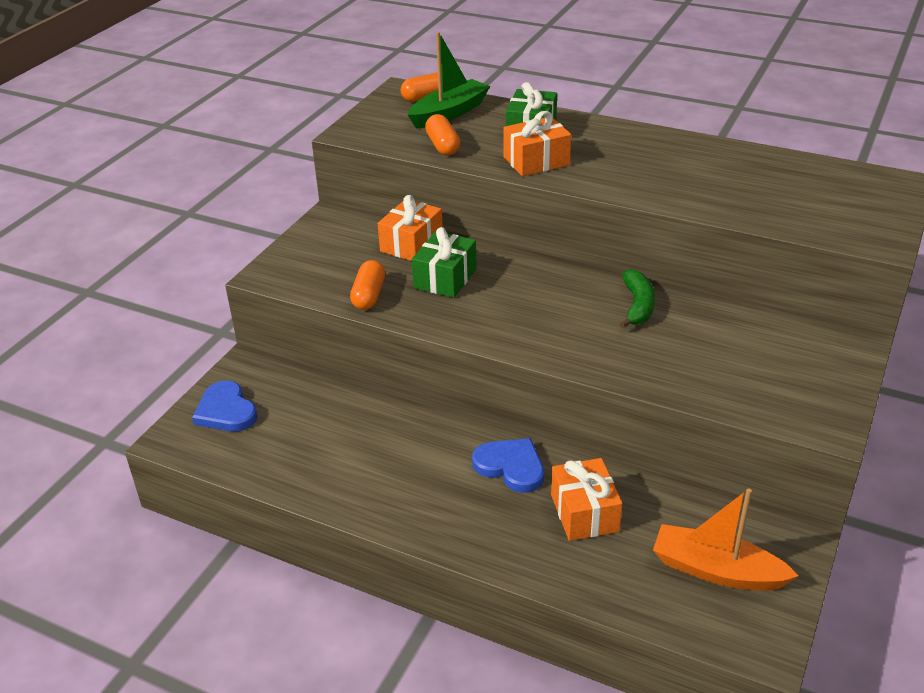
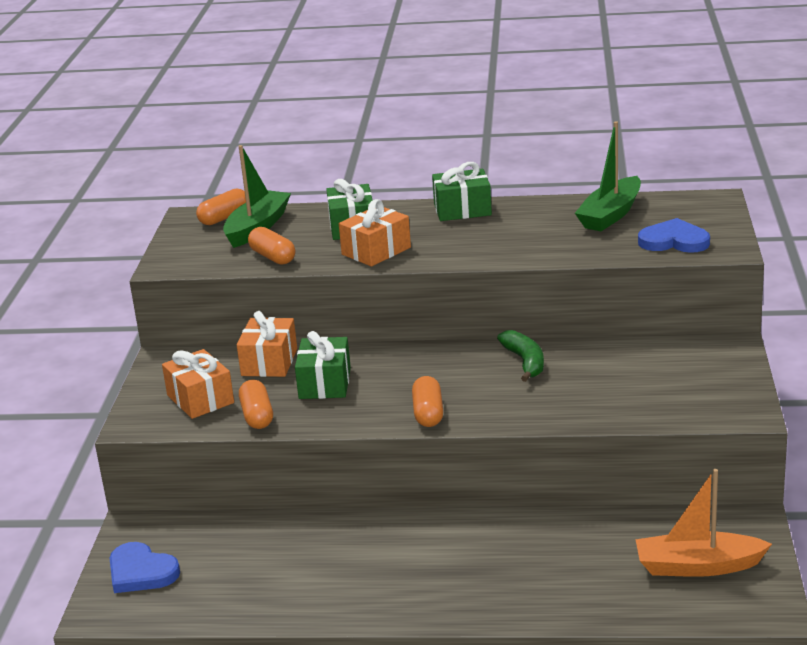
camera: 20 degrees left, 10 degrees down
(511, 467) = (464, 539): blue heart -> blue heart (674, 241)
(517, 335) = (428, 413): none -> orange capsule
(584, 513) = (556, 556): orange gift -> orange gift (200, 399)
(641, 136) = (462, 210): none -> green gift
(782, 174) = (610, 215): none -> green boat

